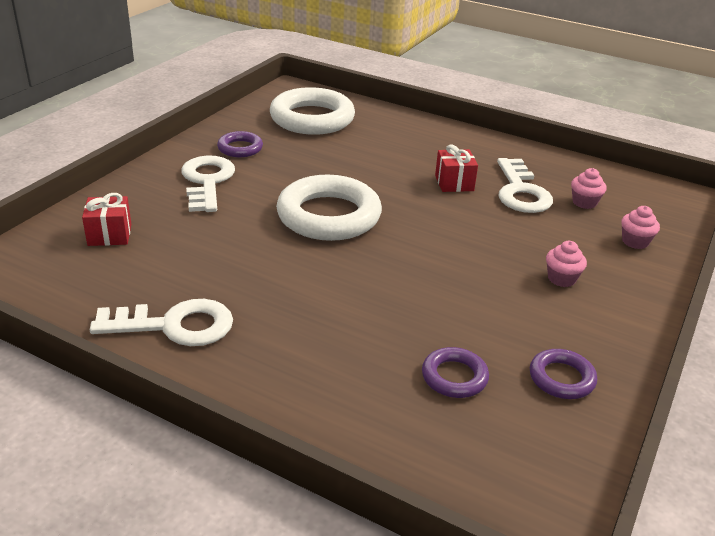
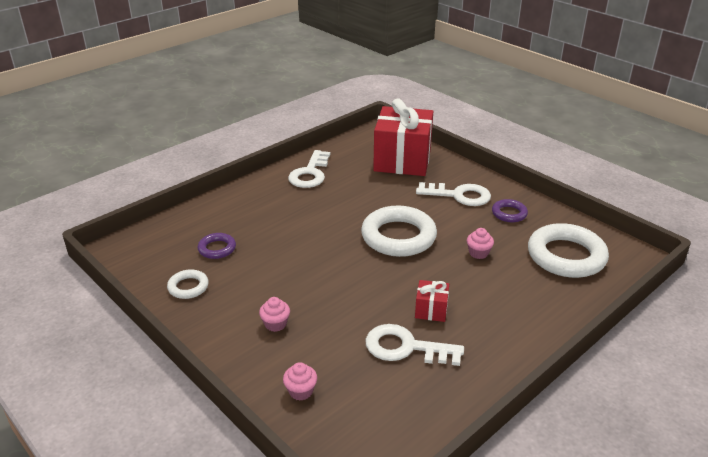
camera: 110 degrees right, 0 degrees up
(109, 235) = (402, 160): red gift -> red gift, size x2.35
(561, 378) = (188, 287): purple ring -> white ring
(584, 202) = (374, 385): pink cupcake -> pink cupcake (478, 253)

